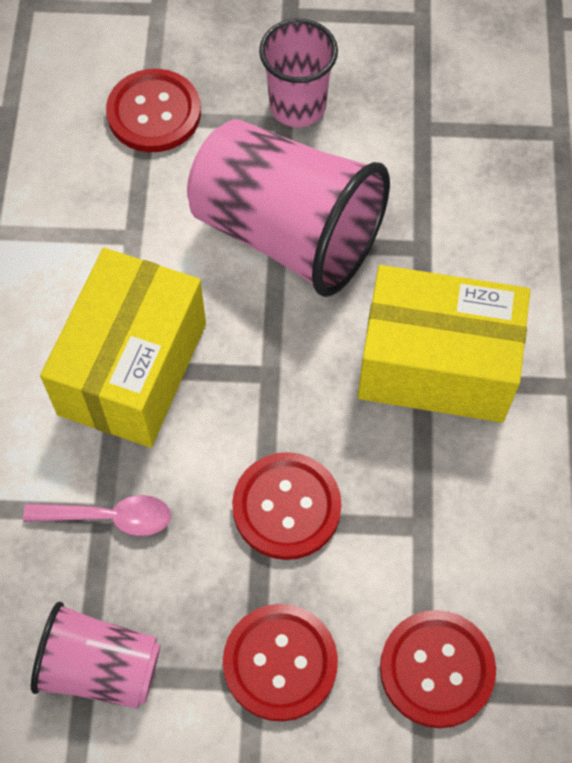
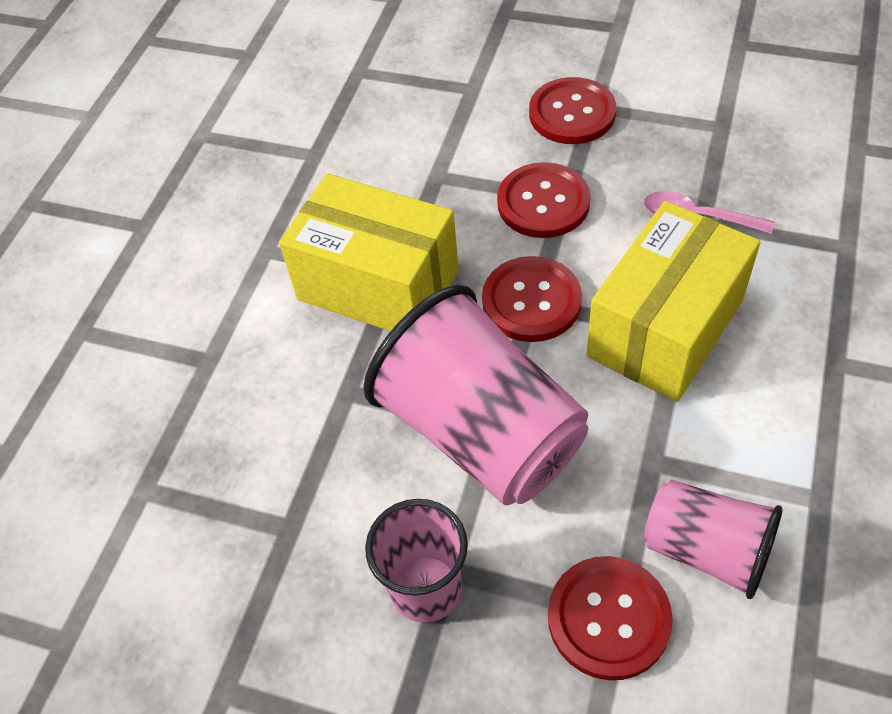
camera: 160 degrees left, 10 degrees down
(100, 667) = (710, 128): pink cup -> pink cup (707, 550)
(436, 669) = (459, 96): red button -> red button (531, 301)

